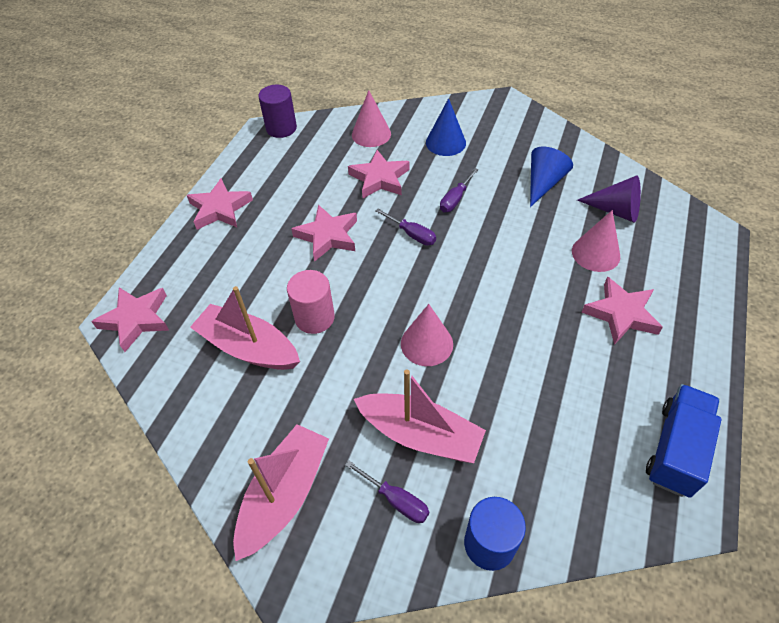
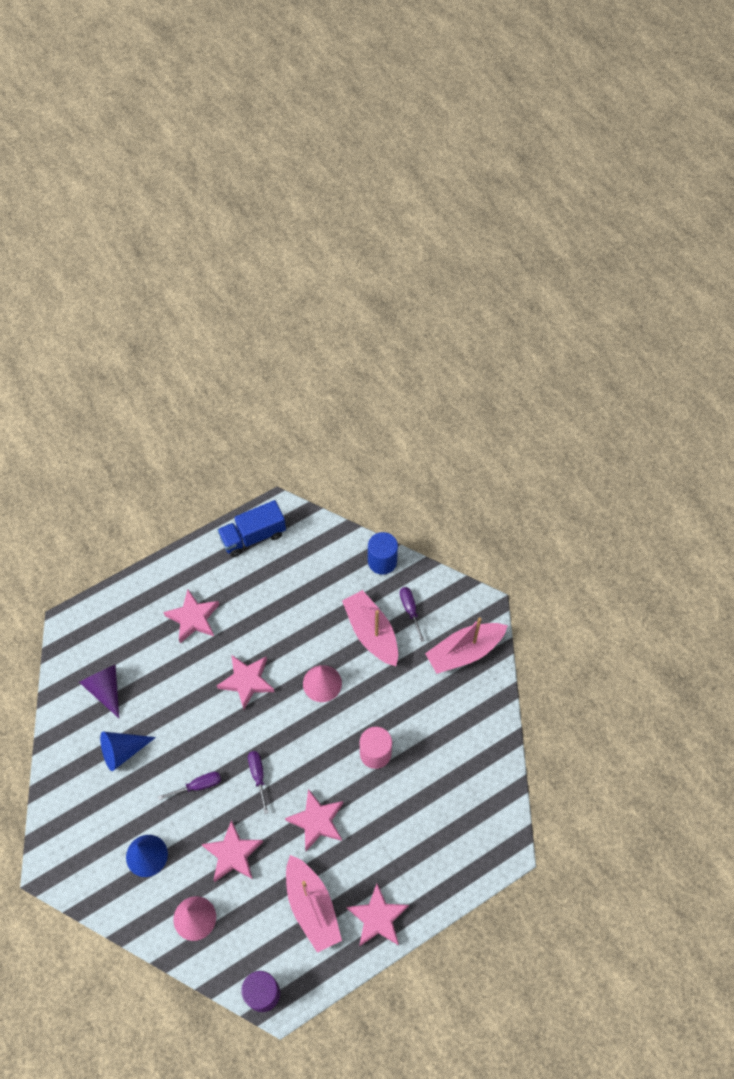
camera: 145 degrees left, 10 degrees up
(136, 319) = (493, 841): pink star -> pink star (247, 681)
(248, 348) = (431, 761): pink boat -> pink boat (312, 906)
(595, 253) = (158, 667): pink cone -> none

